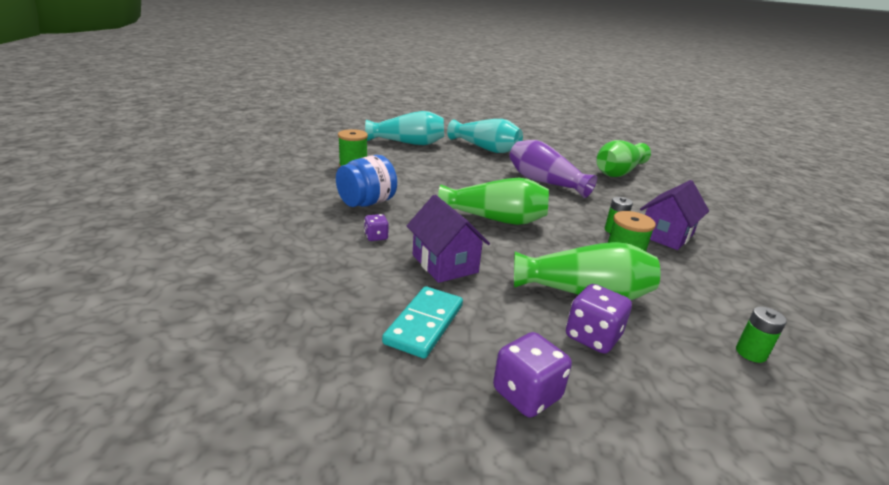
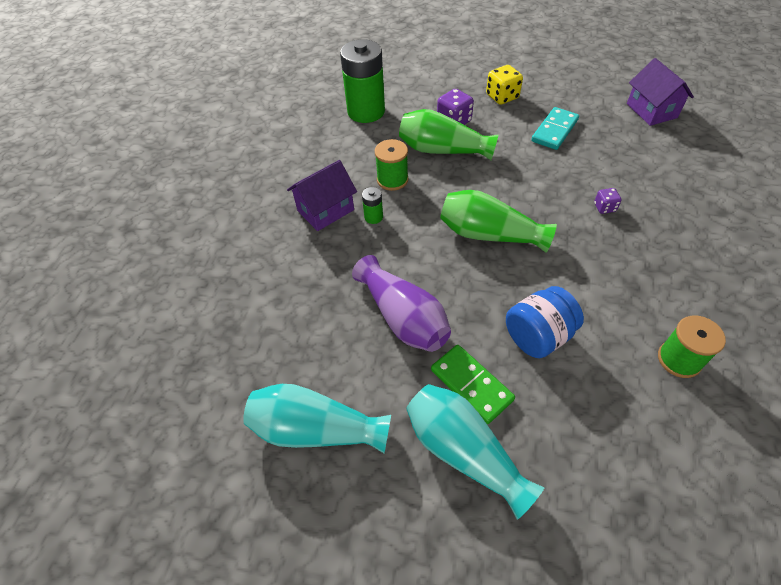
camera: 165 degrees left, 25 degrees up
(367, 203) = (629, 263): blue jar -> blue jar (538, 336)
(408, 143) = (614, 475): turquoise vase -> turquoise vase (316, 429)
(444, 263) = (542, 177): purple house -> purple house (651, 110)
(488, 162) = (471, 385): none -> green domino
(526, 394) = (502, 97): purple dice -> yellow dice
(618, 172) = (270, 354): green vase -> none
(750, 353) = (366, 111): green battery -> green battery, size x2.39

